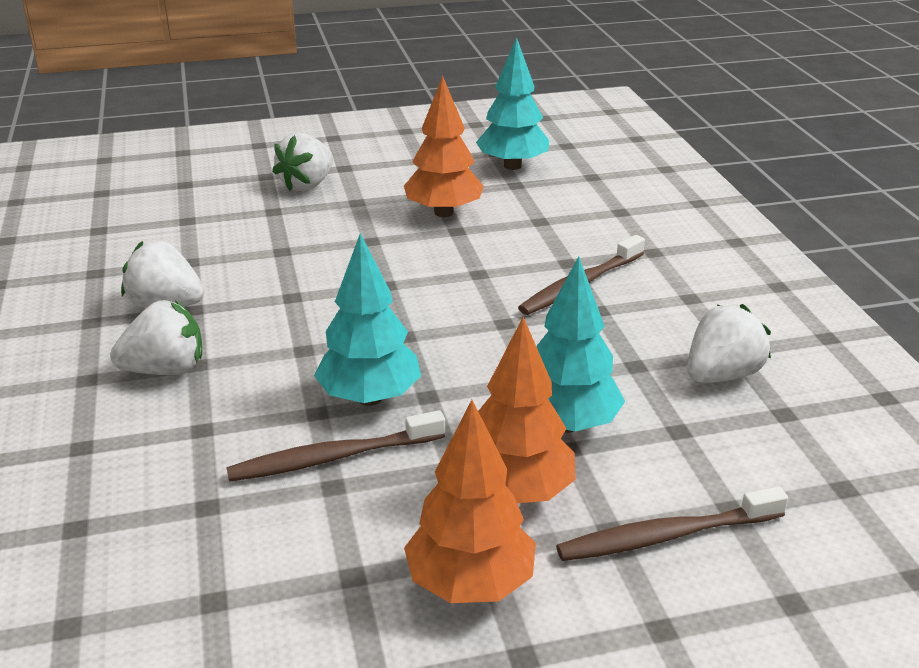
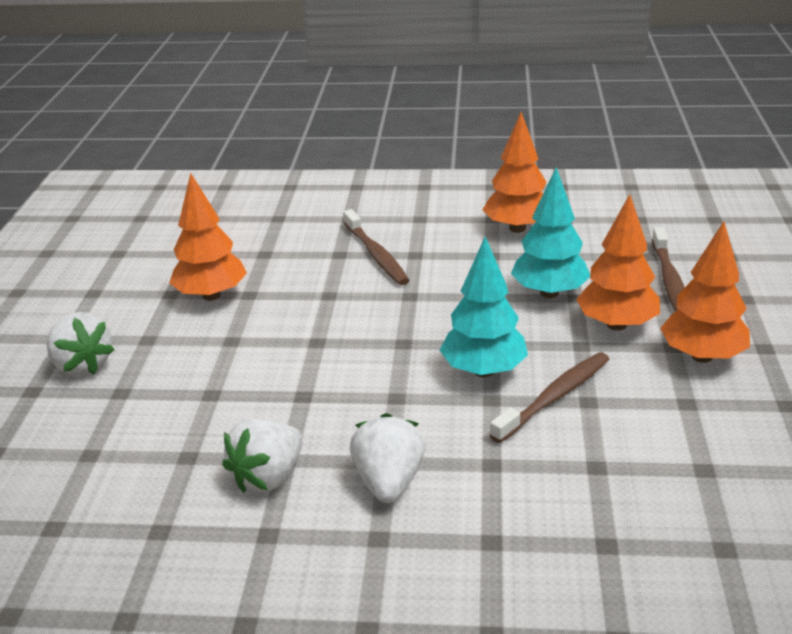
camera: 70 degrees left, 0 degrees up
(333, 457) = (554, 397): brown toothbrush -> brown toothbrush turned 135 degrees counterclockwise
(512, 166) = (154, 249): turquoise tree -> none
(721, 375) = (517, 228): white strawberry -> orange tree

